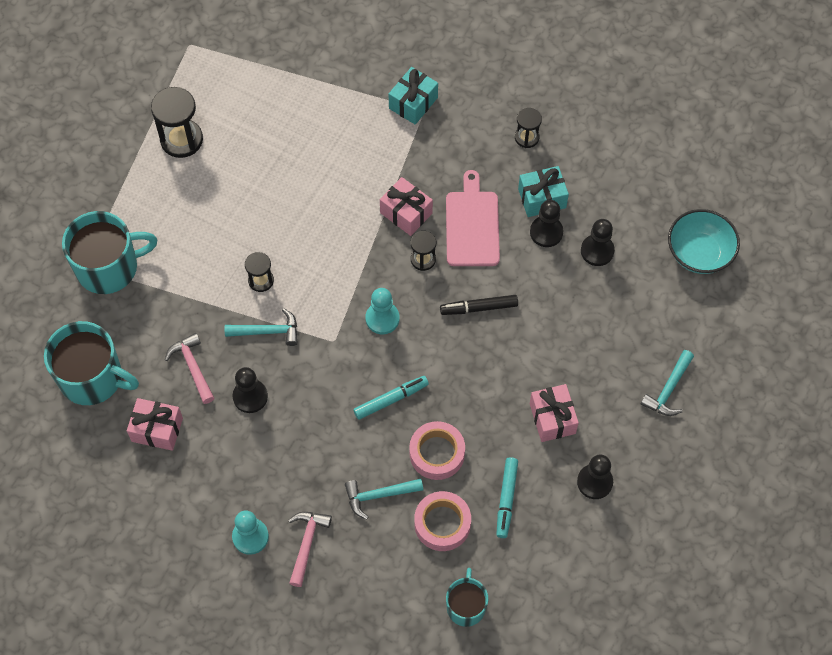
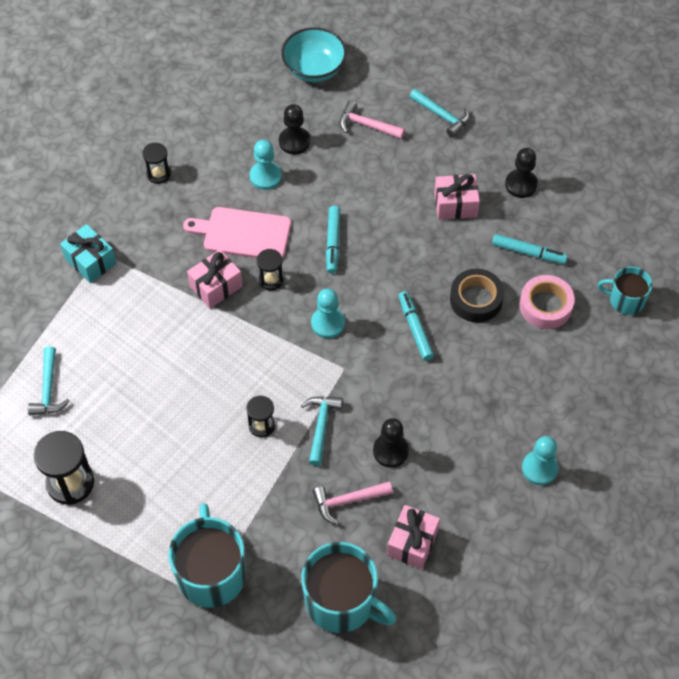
camera: 80 degrees left, 5 degrees down
(92, 378) = (341, 601): turquoise mug -> turquoise mug turned 90 degrees clockwise
(307, 544) = (552, 420): pink hammer -> pink hammer (367, 125)
(379, 495) = (511, 353): turquoise hammer -> turquoise hammer (48, 389)
(437, 453) = (476, 299): pink tape -> black tape
(479, 308) = (333, 242): black marker -> turquoise marker
(542, 198) = (228, 173): turquoise gift -> none
(546, 232) = (265, 176): black pawn -> turquoise pawn

